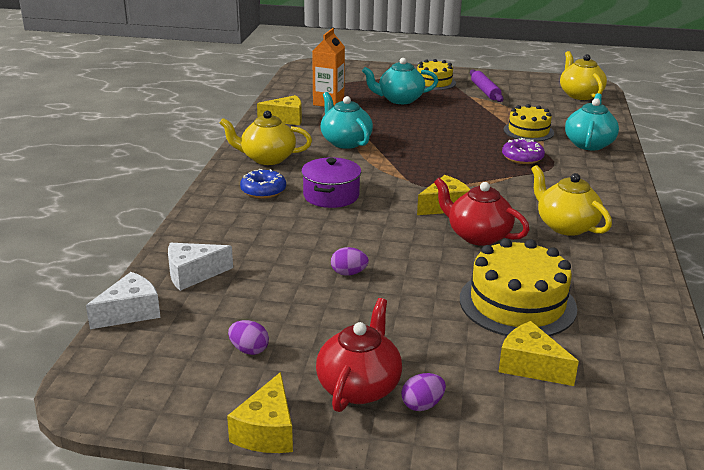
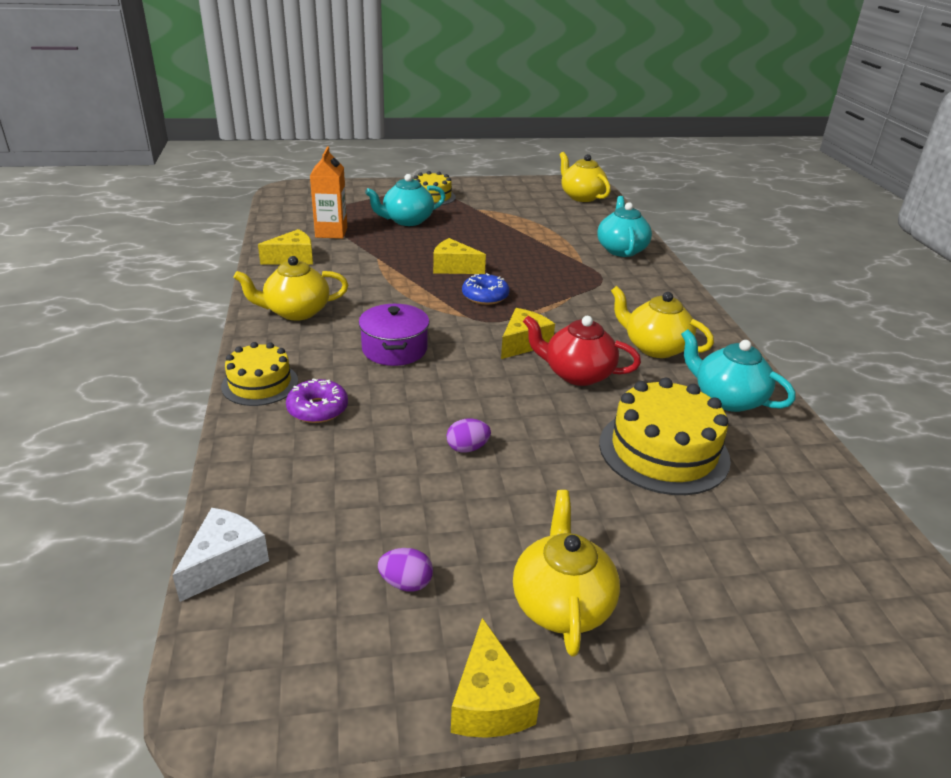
camera: 20 degrees left, 5 degrees up
(193, 274) = (282, 487): white cheese -> none
(263, 190) = (312, 355): blue donut -> blue donut (485, 296)
(345, 142) = (375, 279): turquoise teapot -> turquoise teapot (727, 398)
(359, 386) = (561, 603): red teapot -> yellow teapot
(422, 405) = (643, 611): purple egg -> none
(485, 91) = (489, 202): purple rolling pin -> none
(522, 157) = (568, 274): purple donut -> purple donut (318, 409)
(528, 131) = (556, 242): yellow cake -> yellow cake (260, 384)
(530, 366) = (722, 528): yellow cheese -> yellow cheese (454, 267)

